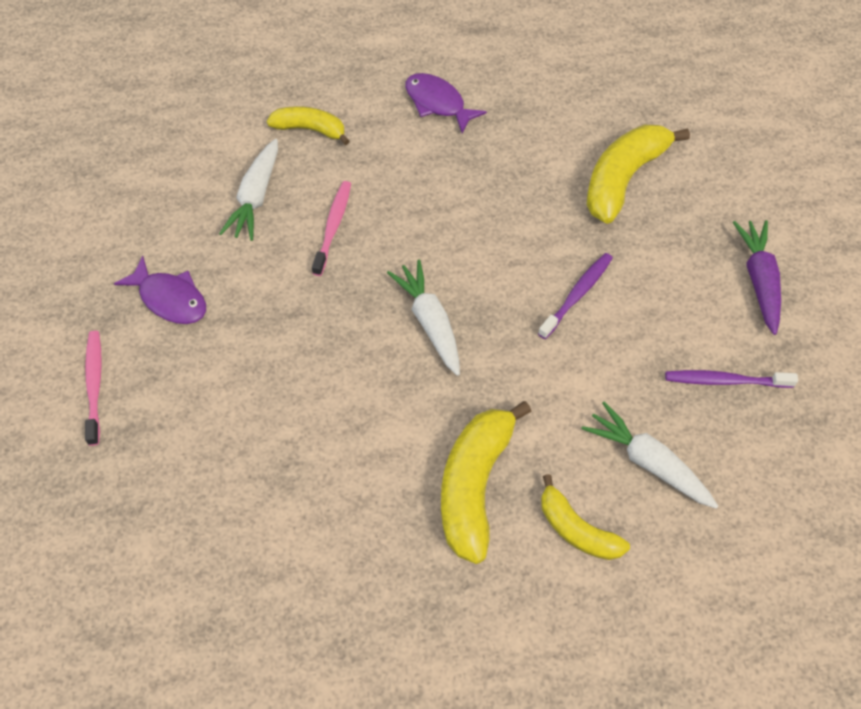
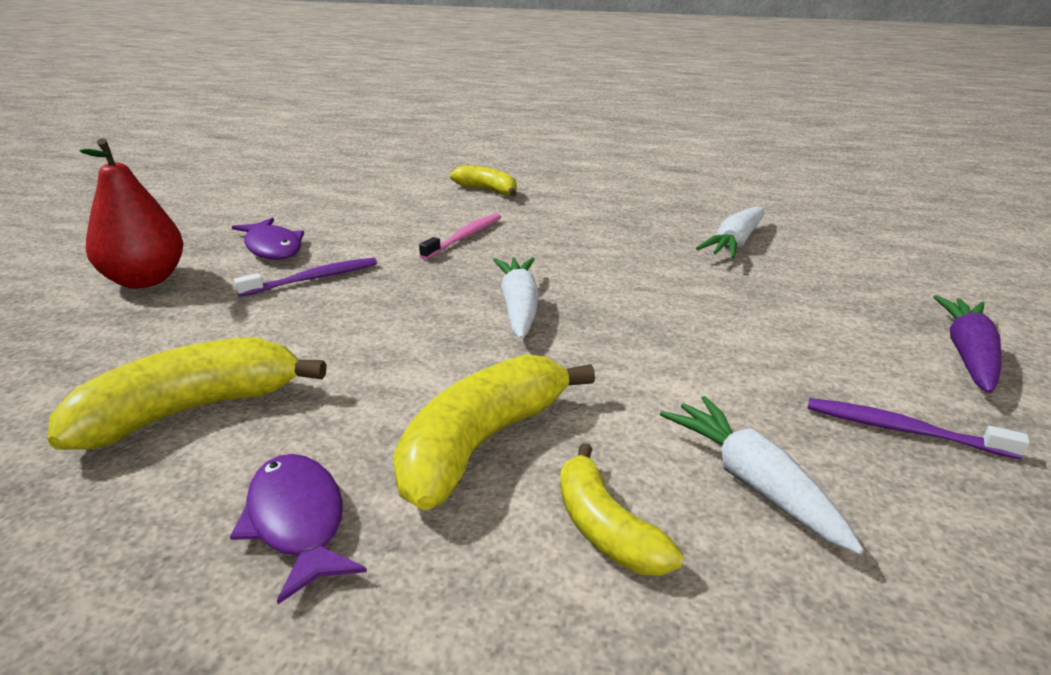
camera: 20 degrees right, 30 degrees down
(95, 385) = (145, 280): pink toothbrush -> red pear
(256, 197) = (407, 212): white carrot -> white carrot (734, 243)
(438, 103) = (617, 195): purple fish -> purple fish (297, 522)
(577, 295) = (709, 321): purple toothbrush -> purple toothbrush (313, 279)
(623, 179) = (797, 259): yellow banana -> yellow banana (190, 410)

